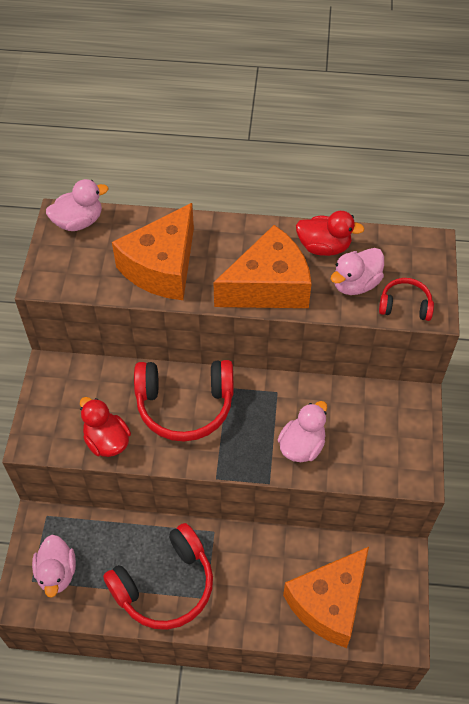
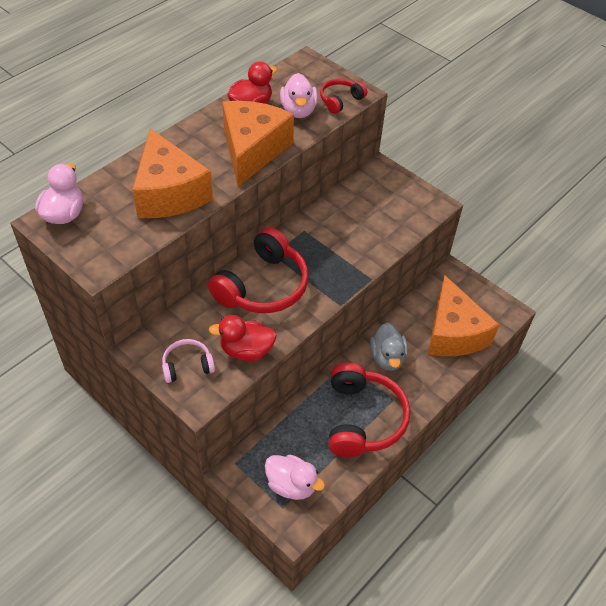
camera: 55 degrees left, 5 degrees down
(59, 411) = (187, 366): none -> pink headphones
(248, 562) = (387, 358): none -> grey duck
(302, 446) = (359, 244): pink duck -> none

